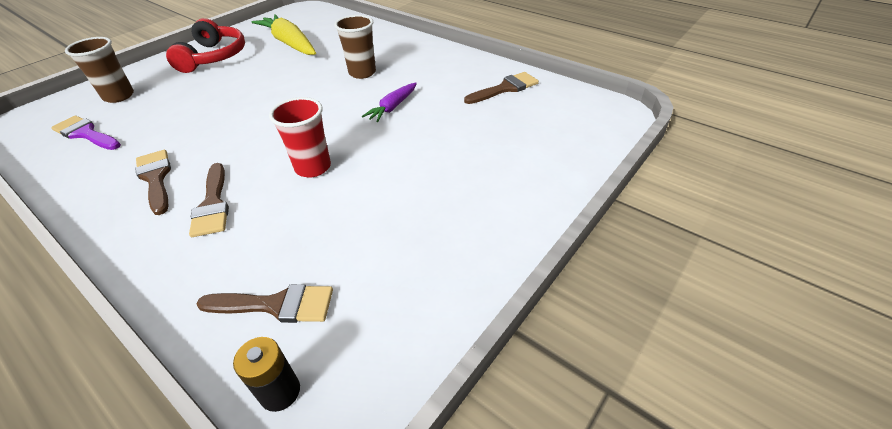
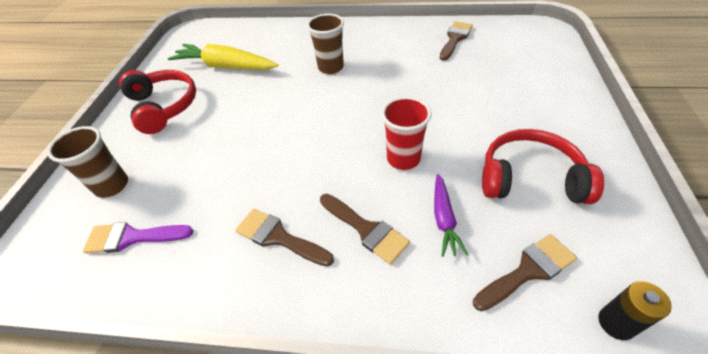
camera: 30 degrees left, 5 degrees up
(391, 236) = (530, 178): none -> red headphones
(392, 107) = (395, 85): purple carrot -> purple carrot (444, 219)

